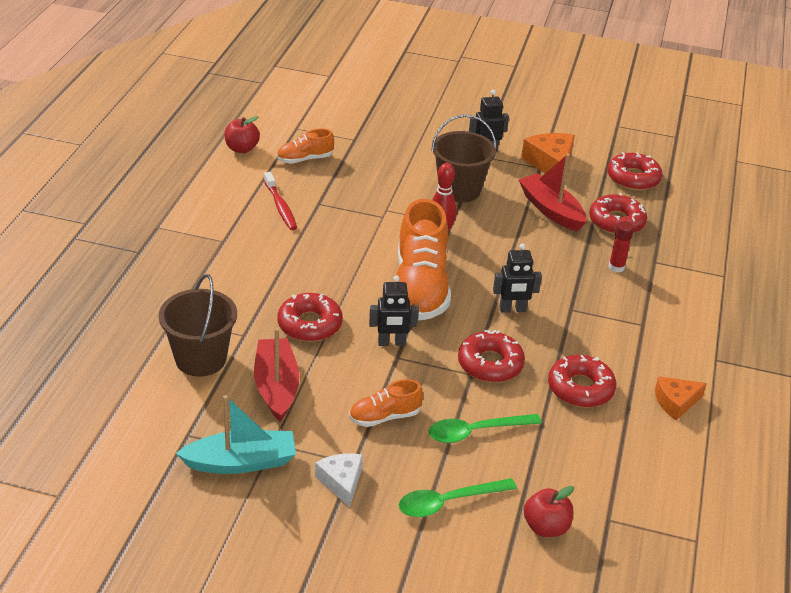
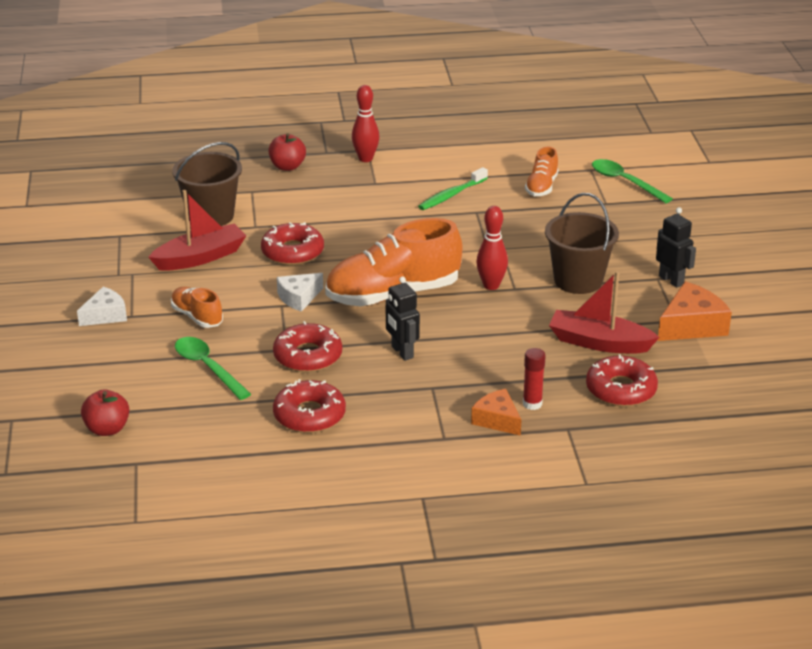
camera: 70 degrees right, 5 degrees down
(174, 233) = (365, 158): none -> red bowling pin
(241, 462) = (102, 265): turquoise boat -> none
(242, 149) = (524, 153): red apple -> red apple (287, 166)
(280, 207) = (451, 195): red toothbrush -> green toothbrush
(305, 159) = (541, 187): orange shoe -> orange shoe turned 120 degrees counterclockwise
(391, 343) = (298, 297): black robot -> white cheese
(448, 502) = (110, 372): green spoon -> green spoon (625, 182)
(551, 210) = (599, 342): red boat -> red boat turned 105 degrees counterclockwise
(633, 178) = (724, 387): red donut -> none
(675, 402) = (330, 479): orange cheese -> orange cheese (497, 420)

